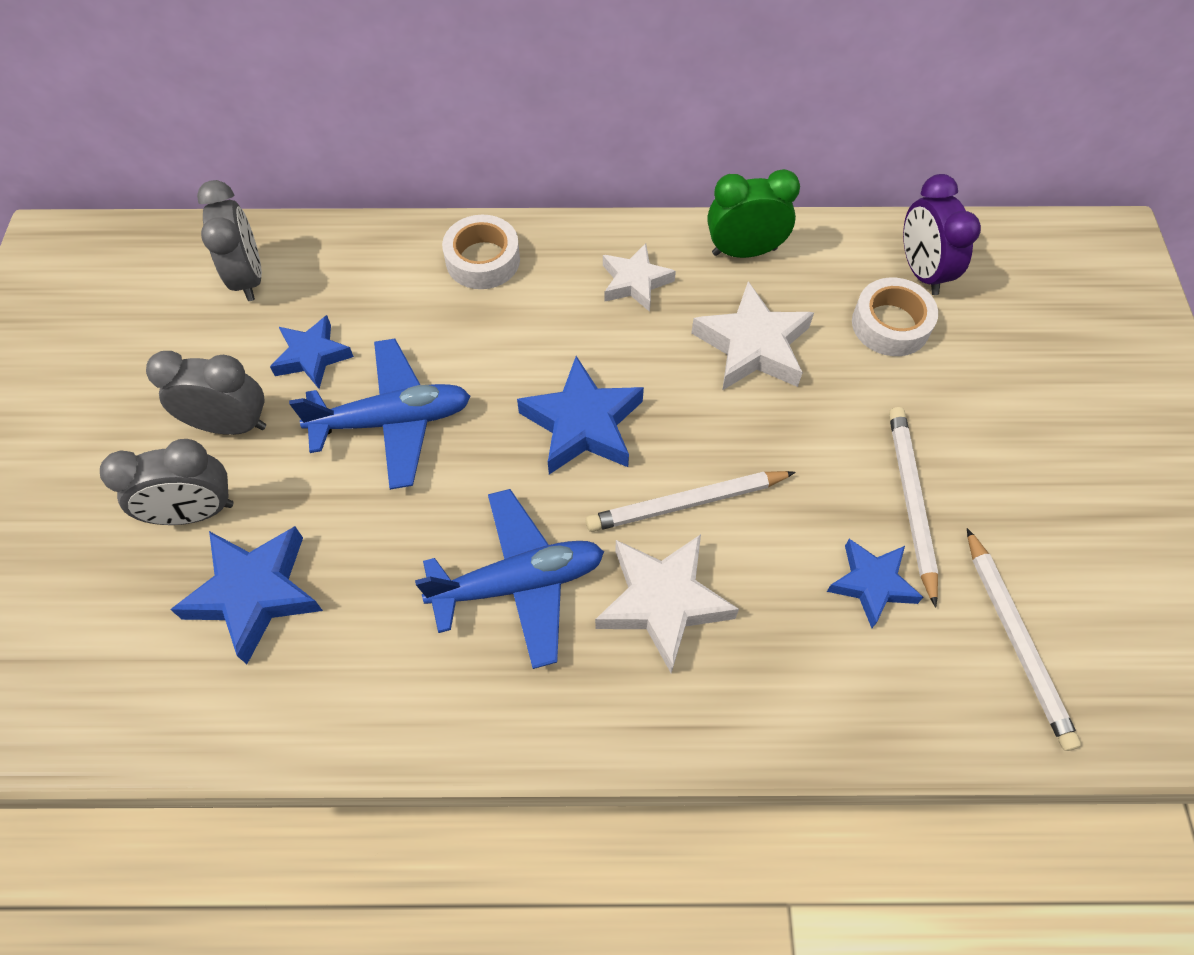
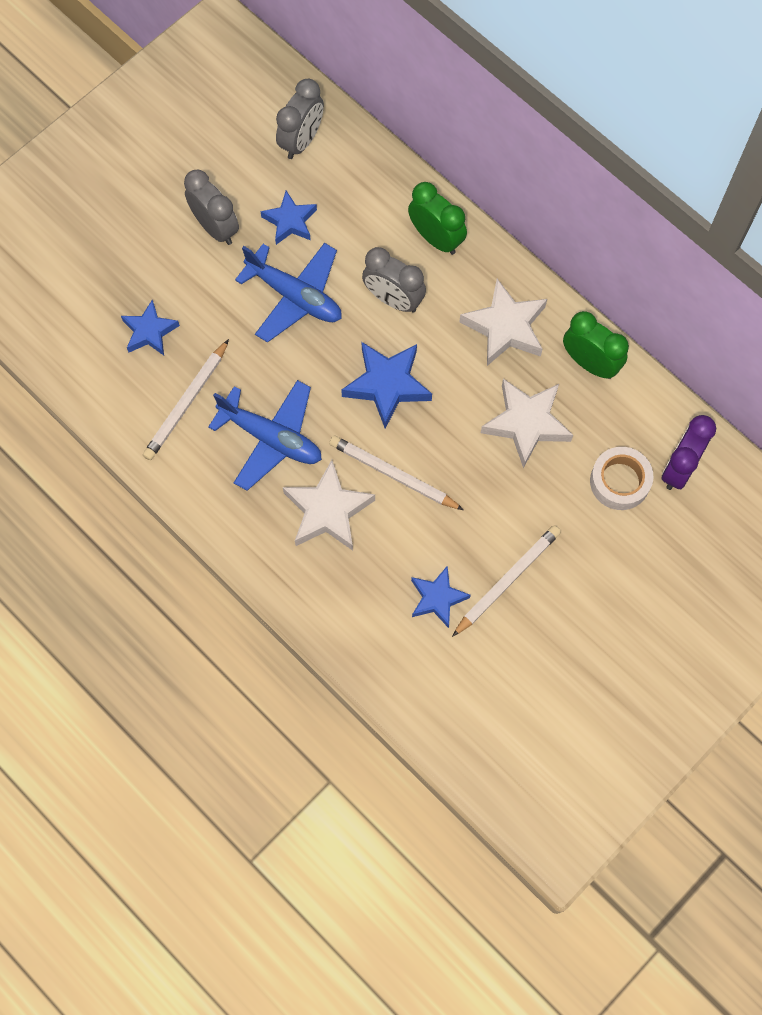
camera: 45 degrees right, 10 degrees up
(195, 513) = (158, 263): grey clock -> grey clock (393, 300)
(255, 594) = (149, 331): blue star -> blue star, size x0.65
(483, 260) = (436, 238): white tape -> green clock
(635, 282) = (505, 327): white star -> white star, size x1.53
(1016, 641) = (474, 689): white pencil -> white pencil (186, 403)

